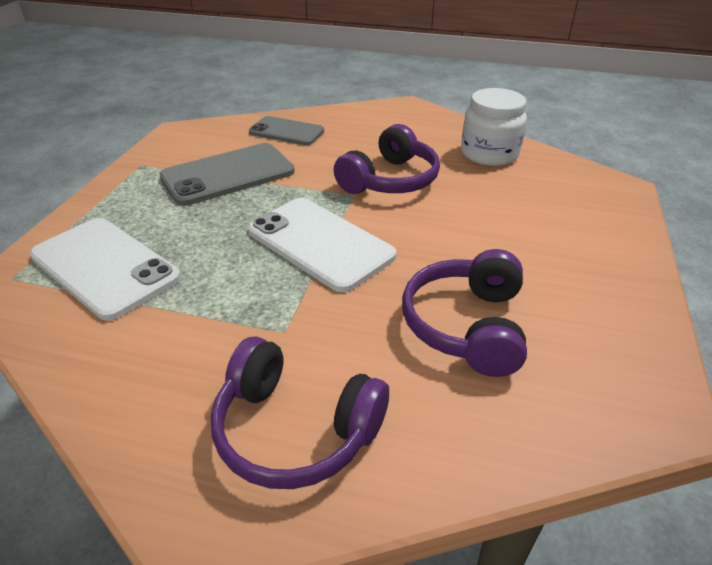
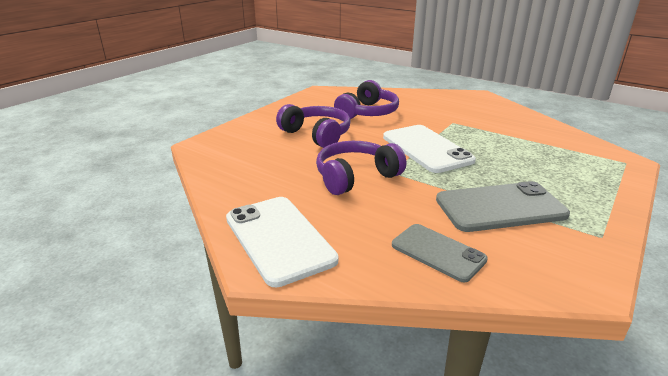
camera: 160 degrees left, 10 degrees down
(104, 267) = (567, 158): white phone -> white phone (279, 239)
(295, 429) = (450, 103): purple headphones -> purple headphones (316, 135)
(489, 154) = (251, 183): white jar -> none

